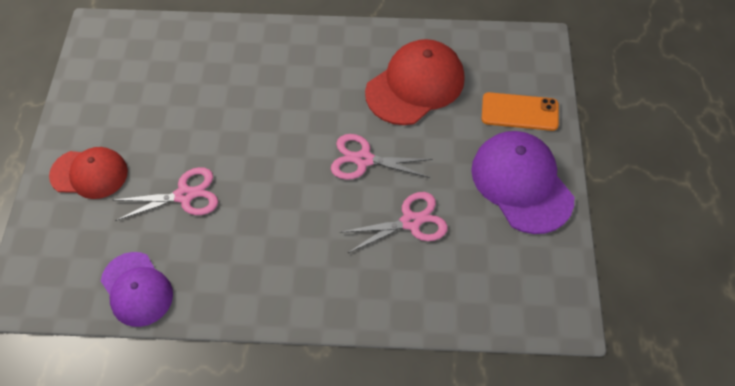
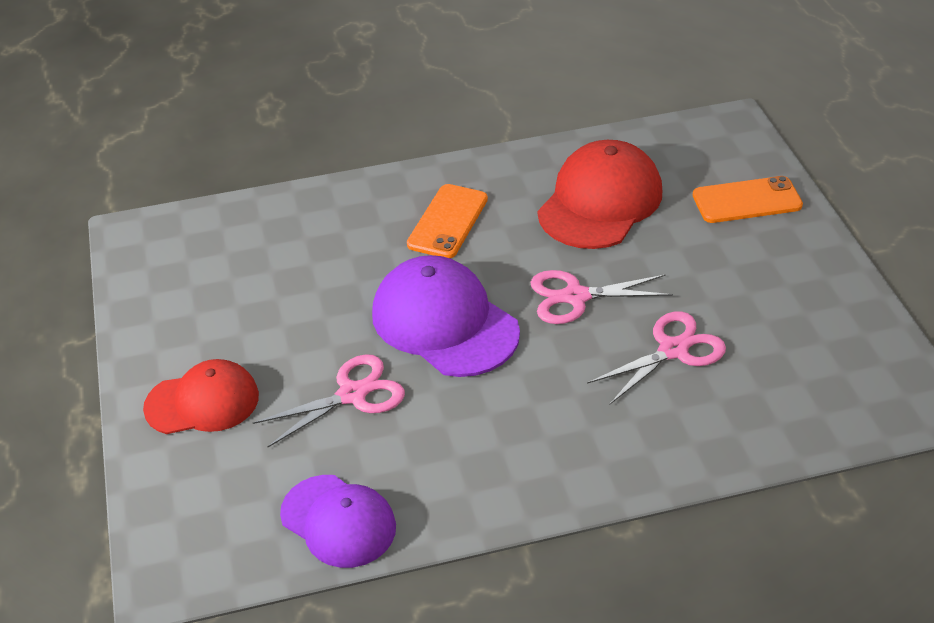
camera: 15 degrees left, 15 degrees down
(304, 74) = (447, 222): none -> orange phone
(521, 183) = (790, 275): purple cap -> purple cap (444, 322)

